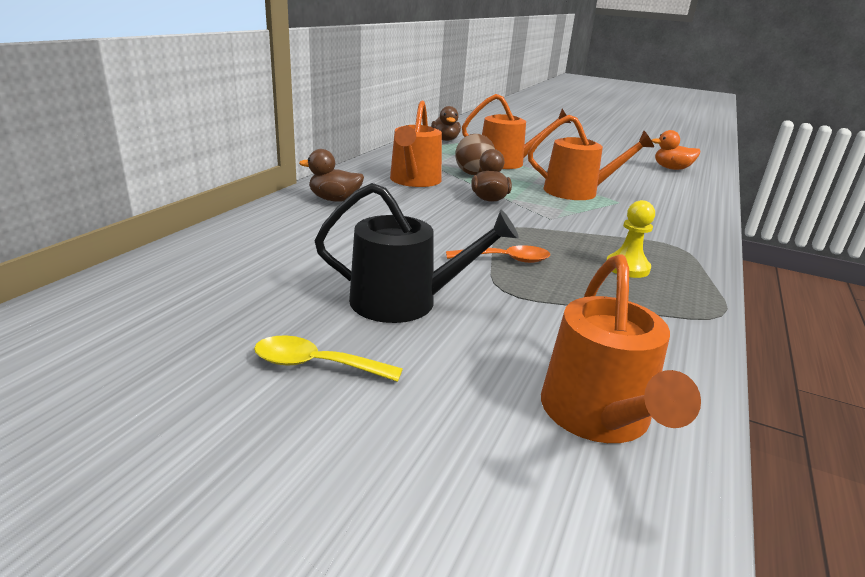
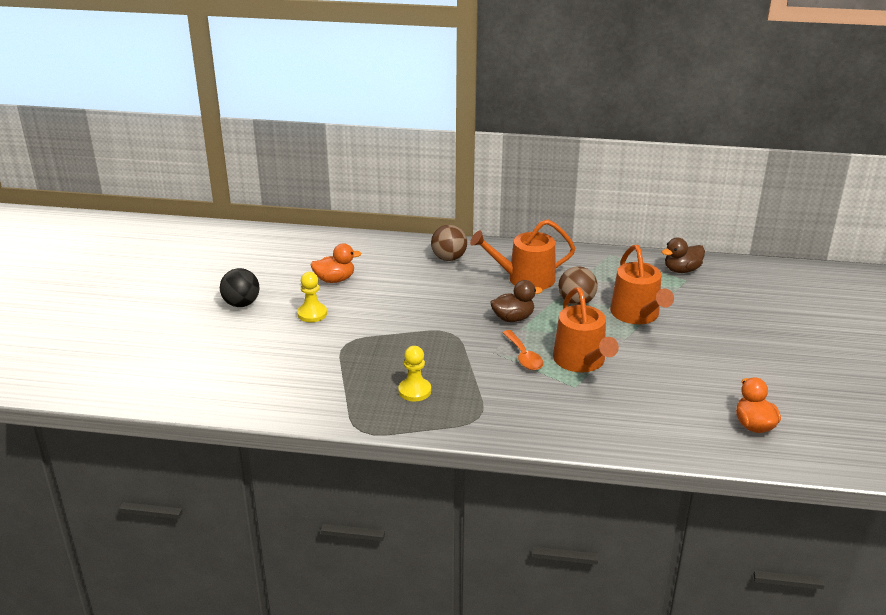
camera: 75 degrees right, 5 degrees up
(315, 269) = (335, 279): none -> orange duck
(316, 364) = (241, 304): yellow spoon -> black ball
(334, 200) = (449, 258): brown duck -> brown ball
(404, 301) = (312, 314): black watering can -> yellow pawn
(505, 260) = (392, 339): orange spoon -> orange spoon (524, 356)
(598, 416) = (231, 382): orange watering can -> none

